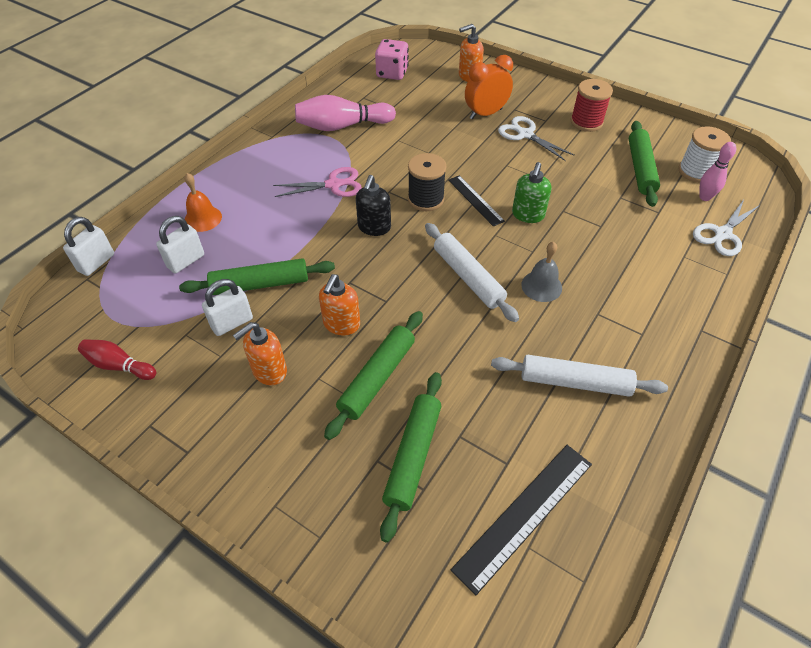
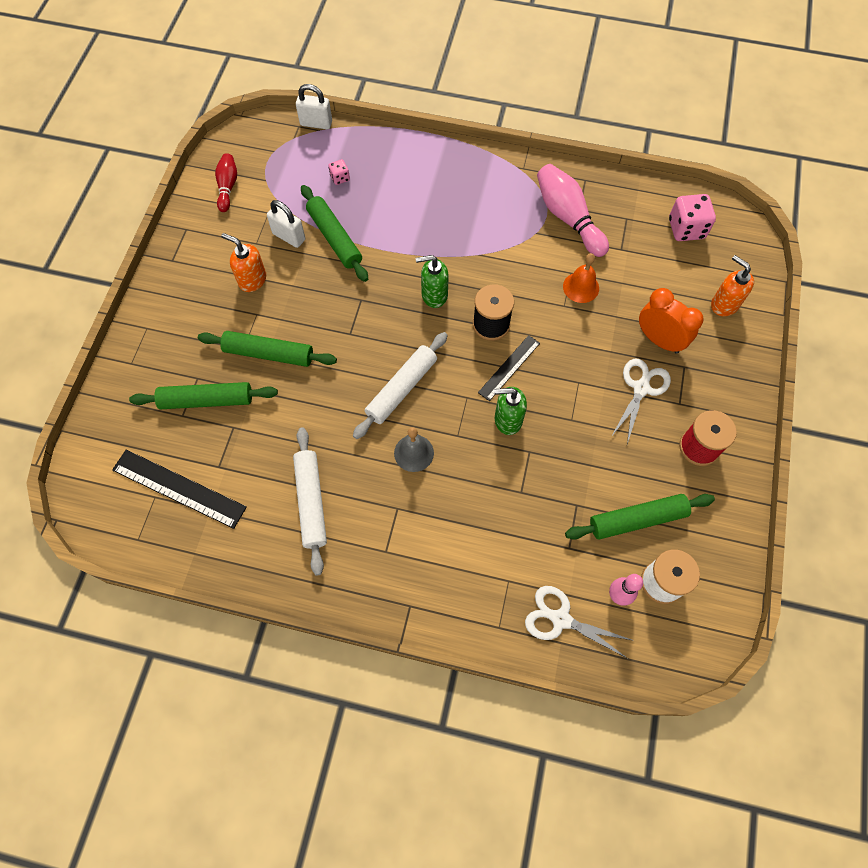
camera: 70 degrees right, 15 degrees up
(186, 261) = (340, 178): white padlock -> pink dice
(203, 218) = (391, 166): orange bell -> orange bell (581, 287)
(333, 185) = (477, 243): pink scissors -> none
(341, 324) = (313, 310): orange soap dispenser -> none
(374, 227) = (434, 295): black soap dispenser -> green soap dispenser

